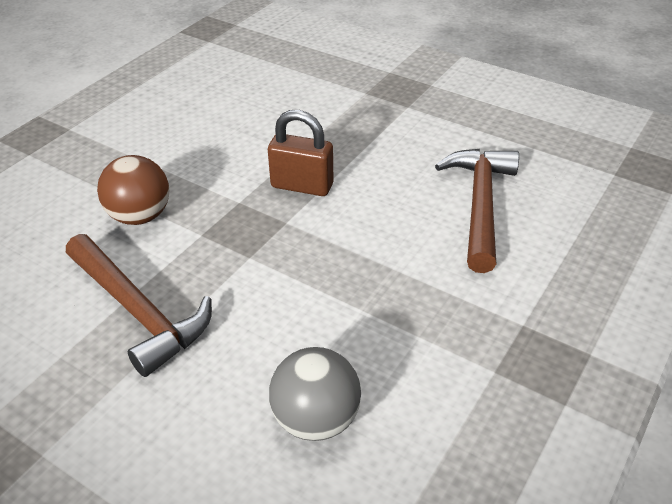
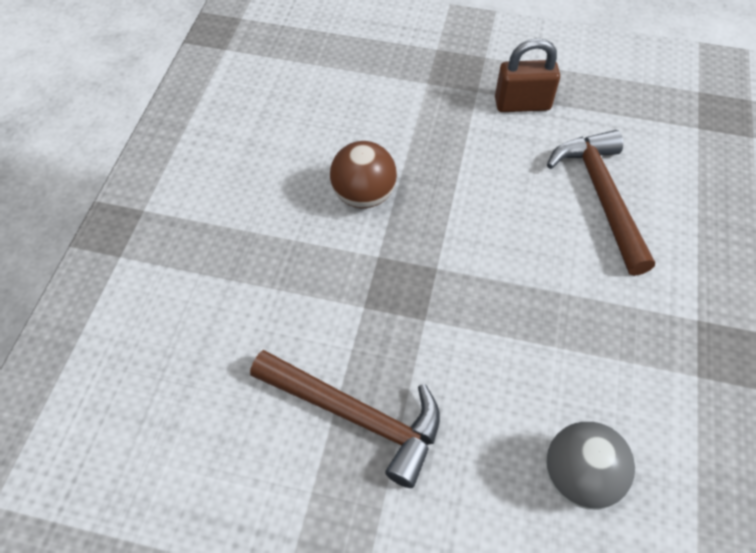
camera: 20 degrees left, 15 degrees up
(140, 216) = (290, 303): brown ball -> brown ball (363, 195)
(302, 186) = (428, 219): brown padlock -> brown padlock (522, 104)

